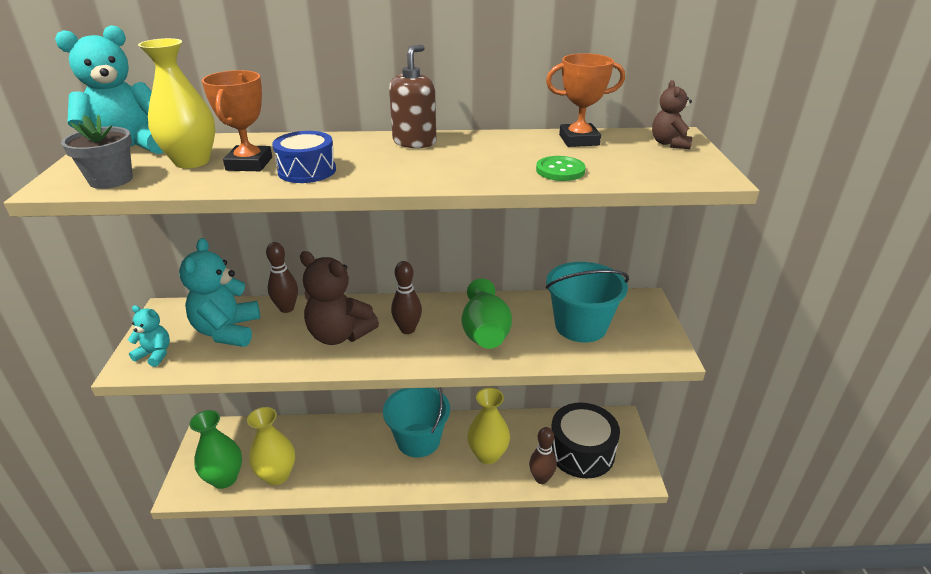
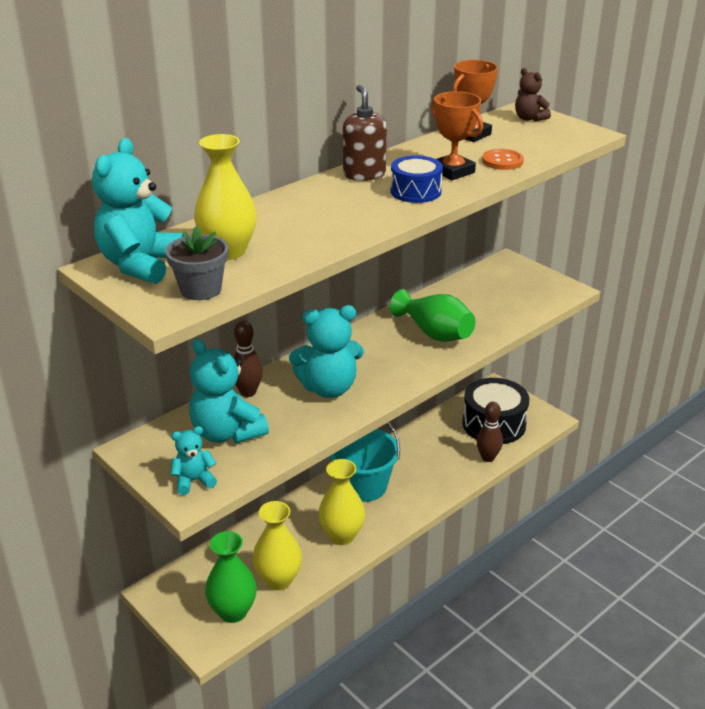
camera: 40 degrees left, 0 degrees up
(249, 164) = (280, 235): orange trophy -> orange trophy (453, 171)
(307, 171) = (338, 223): blue drum -> blue drum (415, 191)
(339, 335) = (328, 388): brown teddy bear -> turquoise teddy bear
(407, 329) = (375, 358): brown bowling pin -> none
(488, 455) = (431, 464): yellow vase -> yellow vase (341, 535)
(560, 170) = (502, 161): green button -> orange button
(580, 326) = (491, 298): turquoise bucket -> none

